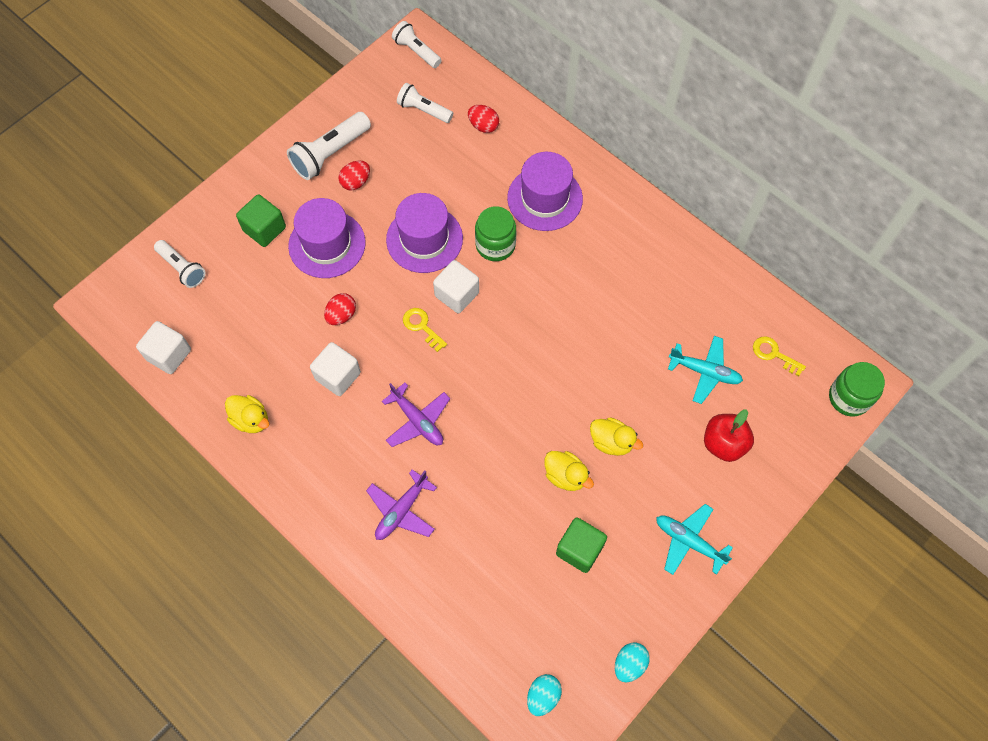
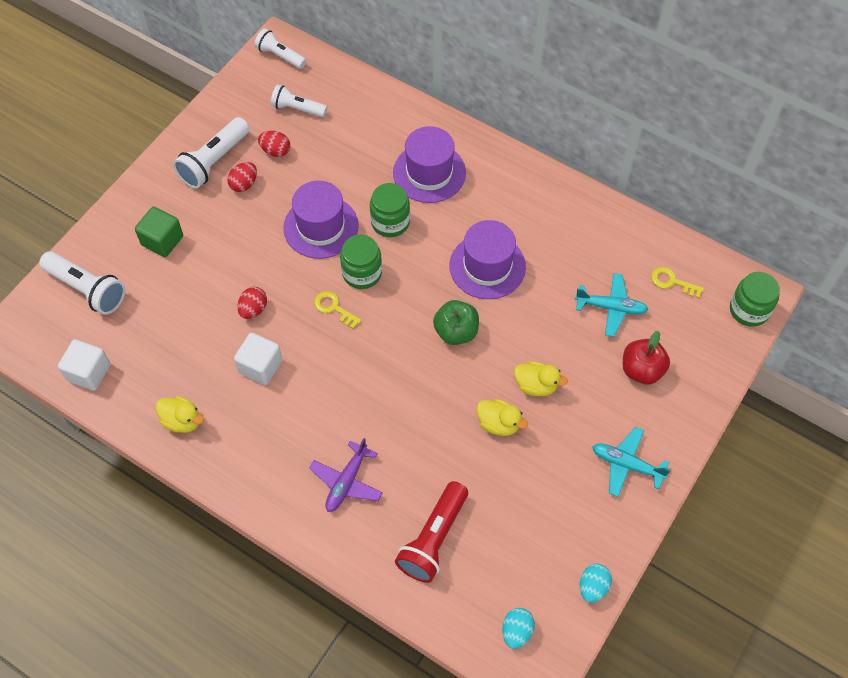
camera: 10 degrees left, 5 degrees down
(182, 268) = (87, 289): white flashlight -> white flashlight, size x1.53
(327, 244) = (226, 245): purple hat -> purple hat (487, 266)
(417, 421) = (346, 395): purple plane -> none
(457, 294) = (362, 273): white cube -> green jar
(477, 585) = (433, 539): none -> red flashlight
(483, 126) = (358, 115): red egg -> red egg (275, 151)
(540, 372) = (456, 332): none -> green apple
(579, 549) = (525, 489): green cube -> none

